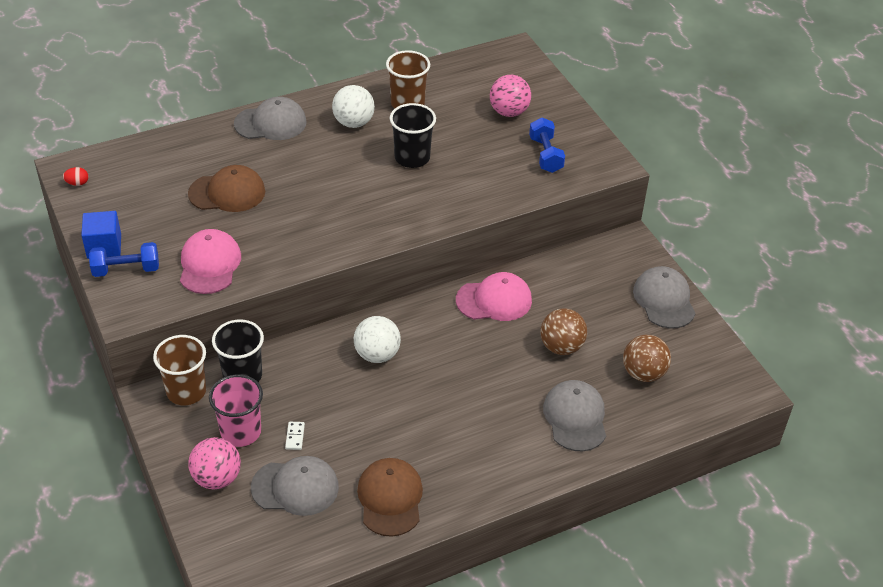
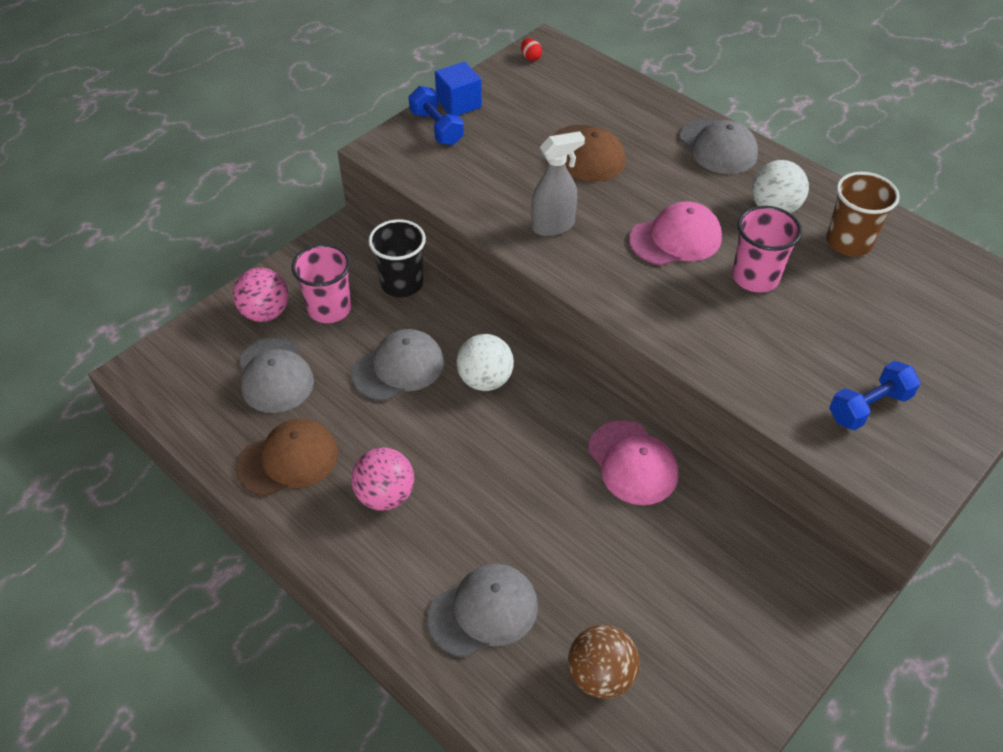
camera: 70 degrees right, 5 degrees up
(186, 391) = (363, 252): brown cup -> none
(209, 264) = (476, 178): pink cap -> pink cap (675, 239)
(295, 238) = (553, 226): none -> grey spray bottle
(295, 436) = (340, 352): white domino -> none
(412, 158) = (755, 277): black cup -> pink cup
(509, 112) = (921, 343): pink ball -> pink ball (385, 495)
(561, 347) = (595, 560): brown ball -> none
(664, 300) = (756, 665): grey cap -> grey cap (398, 368)

